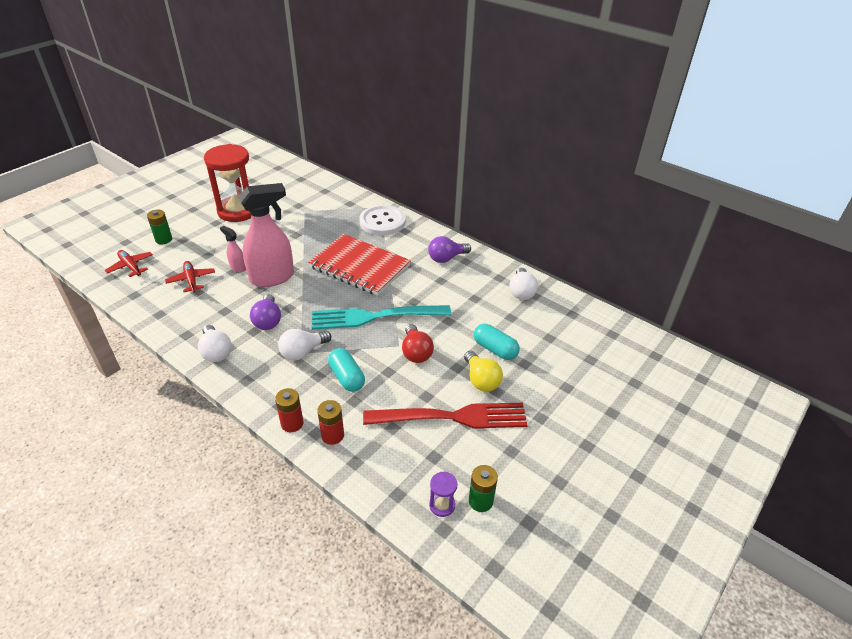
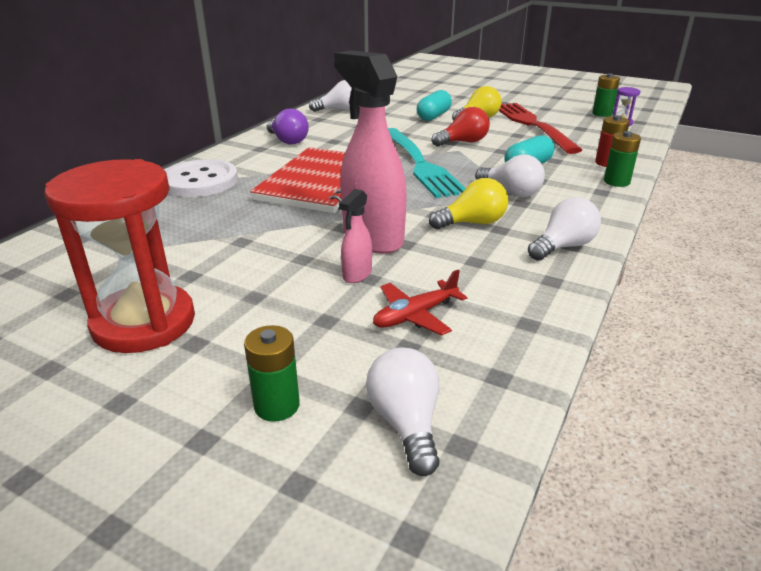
camera: 100 degrees left, 10 degrees down
(130, 266) = (406, 423): red plane -> white light bulb
(268, 321) = (472, 223): purple light bulb -> yellow light bulb
(292, 423) = (616, 182): red battery -> green battery

